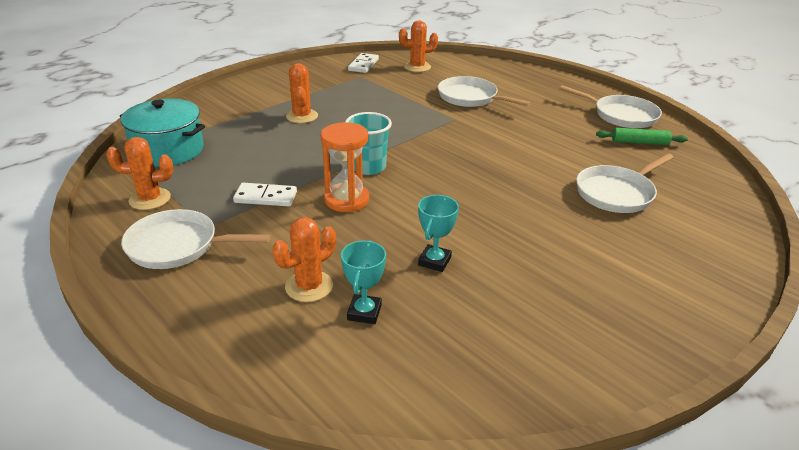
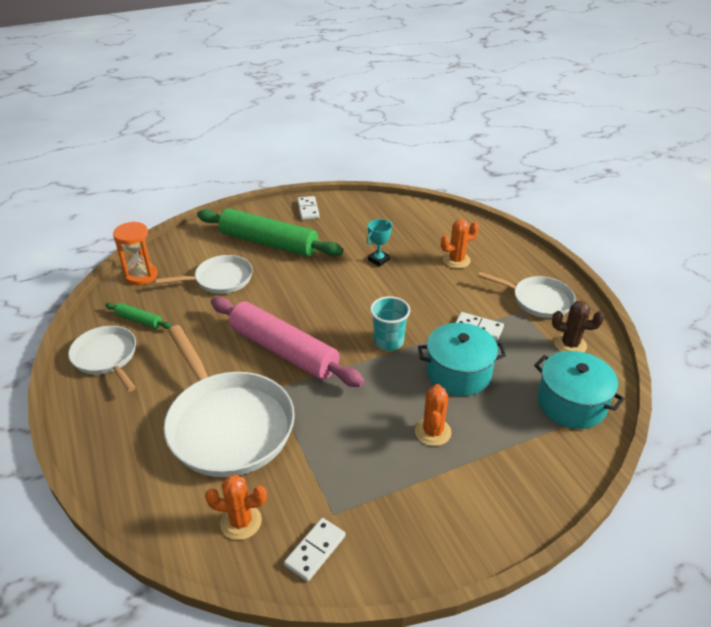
camera: 160 degrees left, 5 degrees up
(150, 199) = (570, 345): orange cactus -> brown cactus
(285, 154) = (458, 373): none -> turquoise pot
(346, 200) = (417, 313): orange hourglass -> orange hourglass (141, 275)
(364, 312) = (429, 243): turquoise trophy -> none
(470, 98) = (227, 424): white pan -> white pan, size x1.75
(471, 143) = (283, 351): none -> pink rolling pin
(620, 254) = (268, 243): none -> green rolling pin
(633, 340) = (308, 209): none -> white domino

